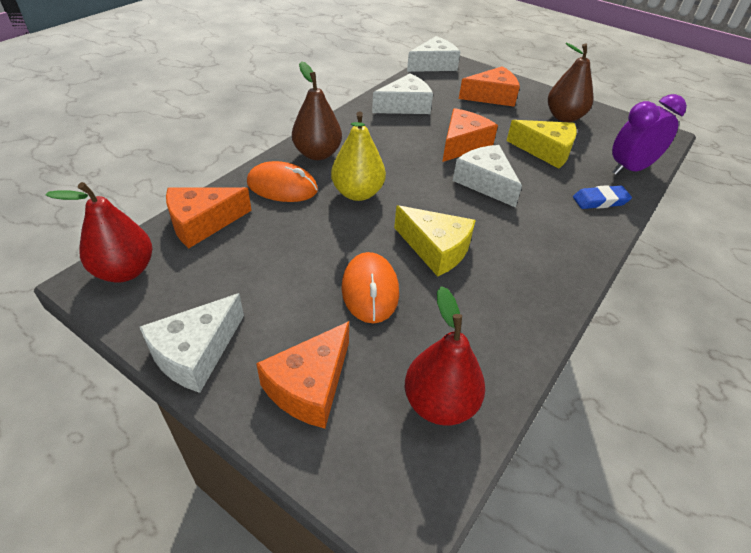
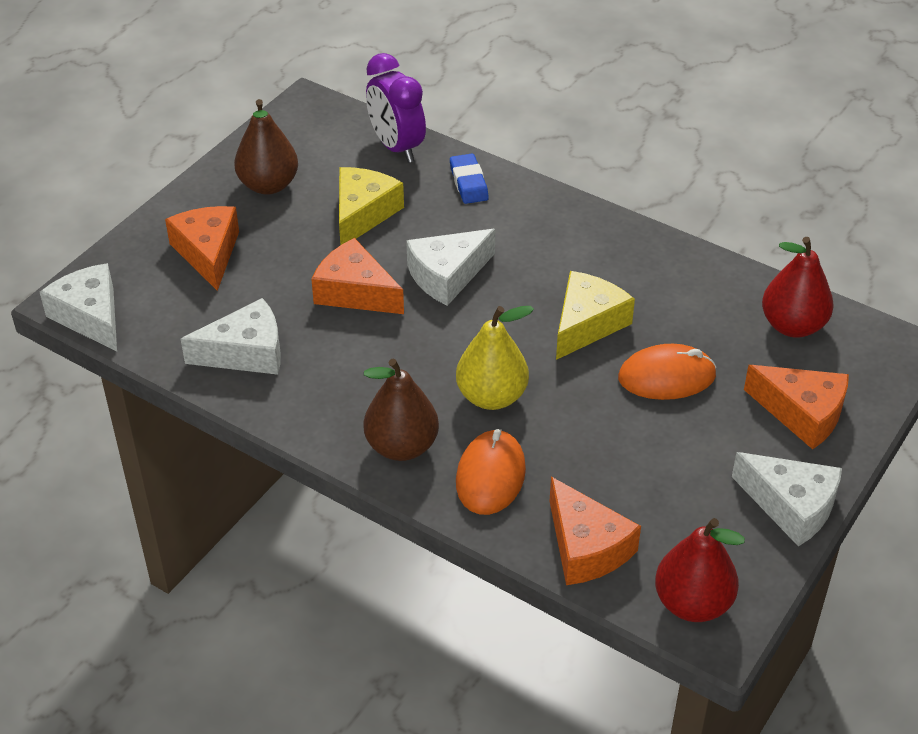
camera: 90 degrees left, 0 degrees up
(405, 106) = (246, 352): white cheese -> white cheese turned 105 degrees clockwise

